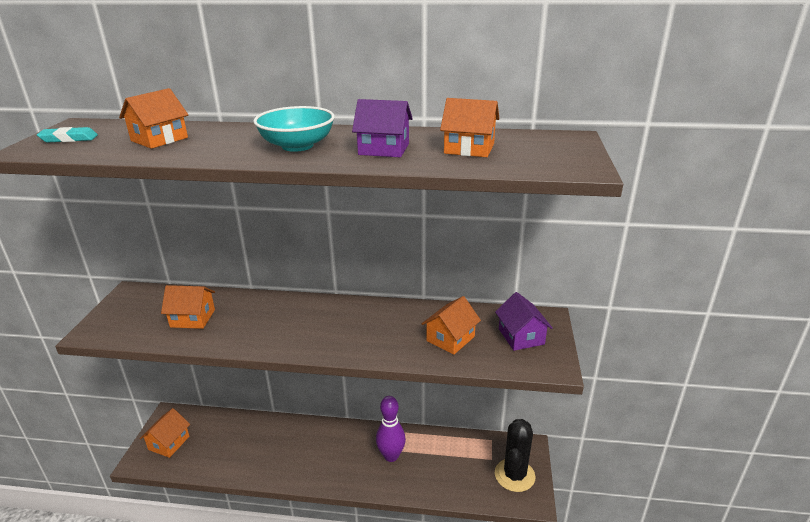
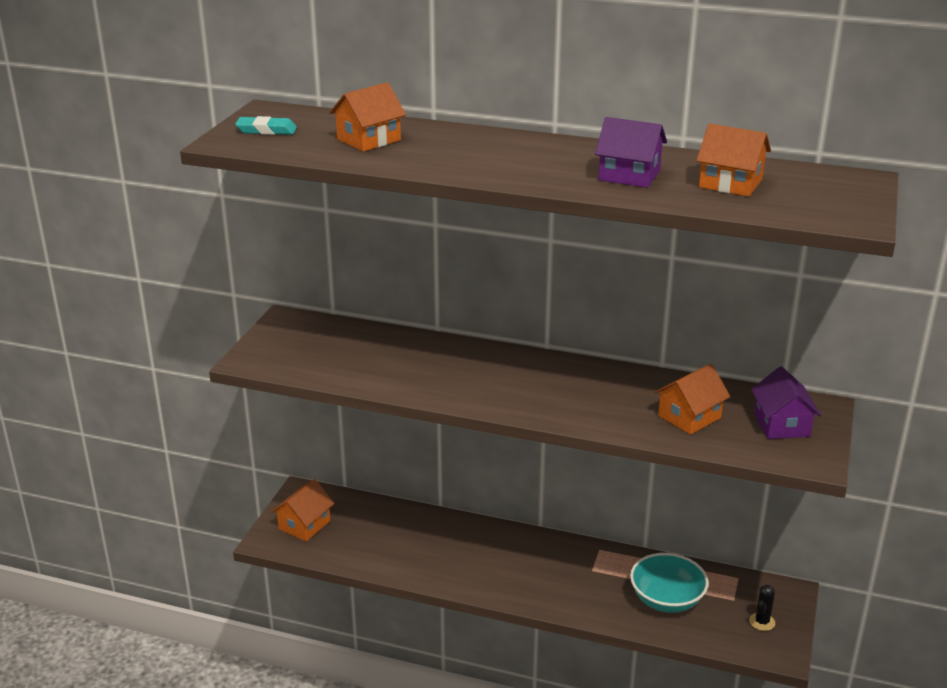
camera: 10 degrees right, 0 degrees up
(192, 318) = (367, 358): orange house -> none
(297, 146) = (528, 162): turquoise bowl -> turquoise bowl (666, 599)
(391, 456) = (596, 578): purple bowling pin -> none
(514, 475) = (762, 622): black cactus -> black cactus, size x0.47

